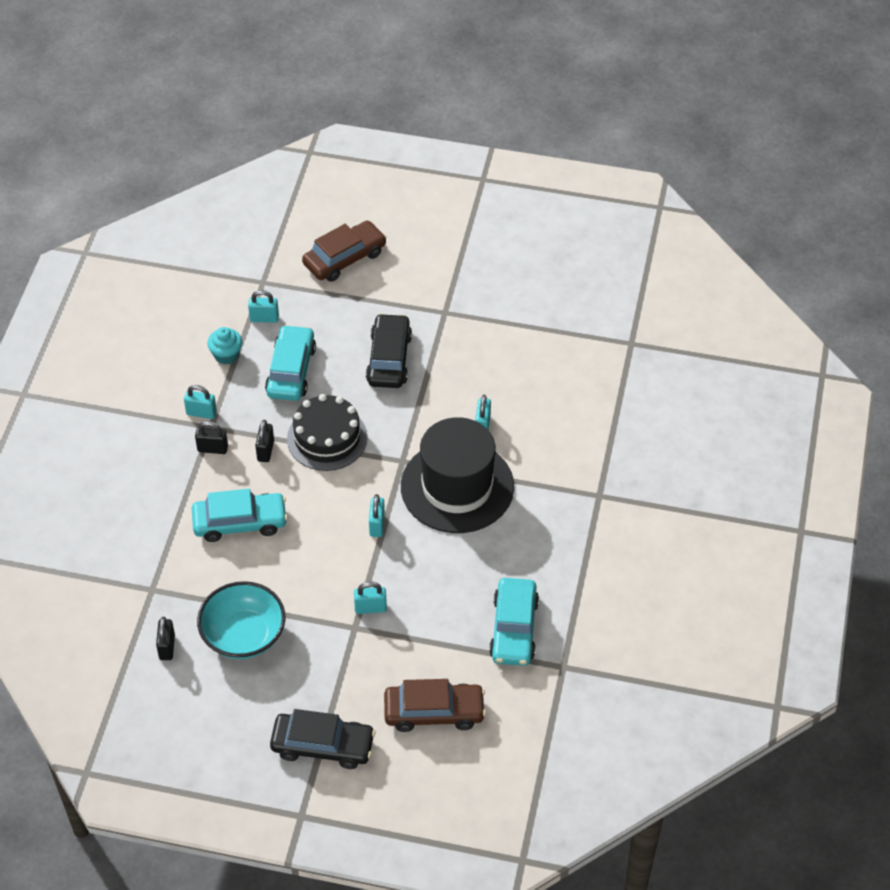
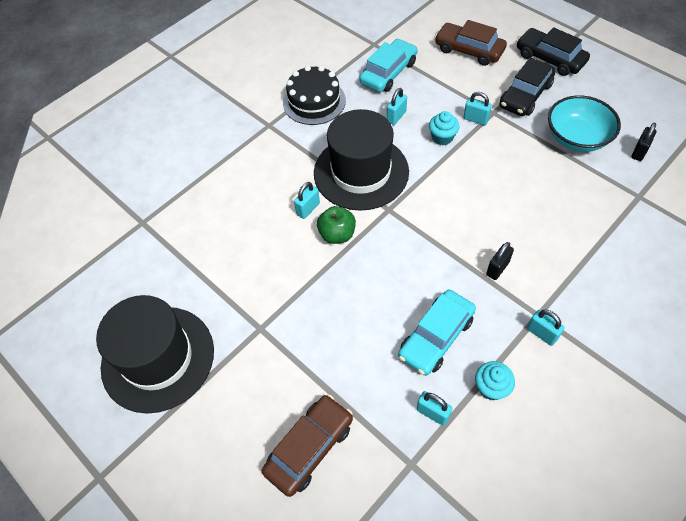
camera: 145 degrees left, 5 degrees up
(212, 449) = (544, 292): black padlock -> none
(240, 522) = (546, 217): turquoise car -> none
(327, 438) = (438, 255): black cake -> black cake (314, 101)
(344, 258) = (309, 448): brown car -> brown car turned 135 degrees clockwise
(377, 525) = (438, 170): turquoise padlock -> turquoise padlock (396, 116)
(389, 359) = (341, 305): black car -> black car (525, 95)
(395, 567) = (442, 137): none -> turquoise cupcake
(436, 415) = (337, 234): none -> green apple
(510, 257) = (158, 358): none -> black hat

